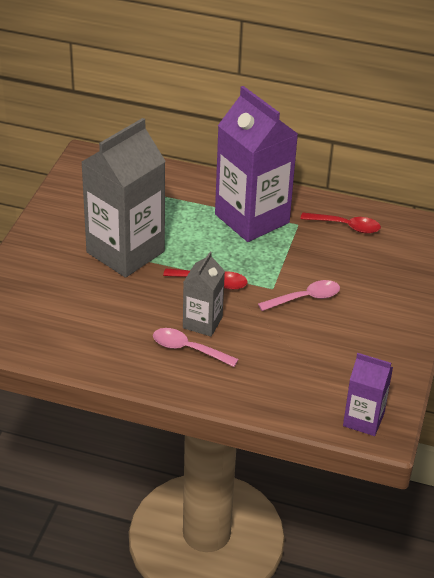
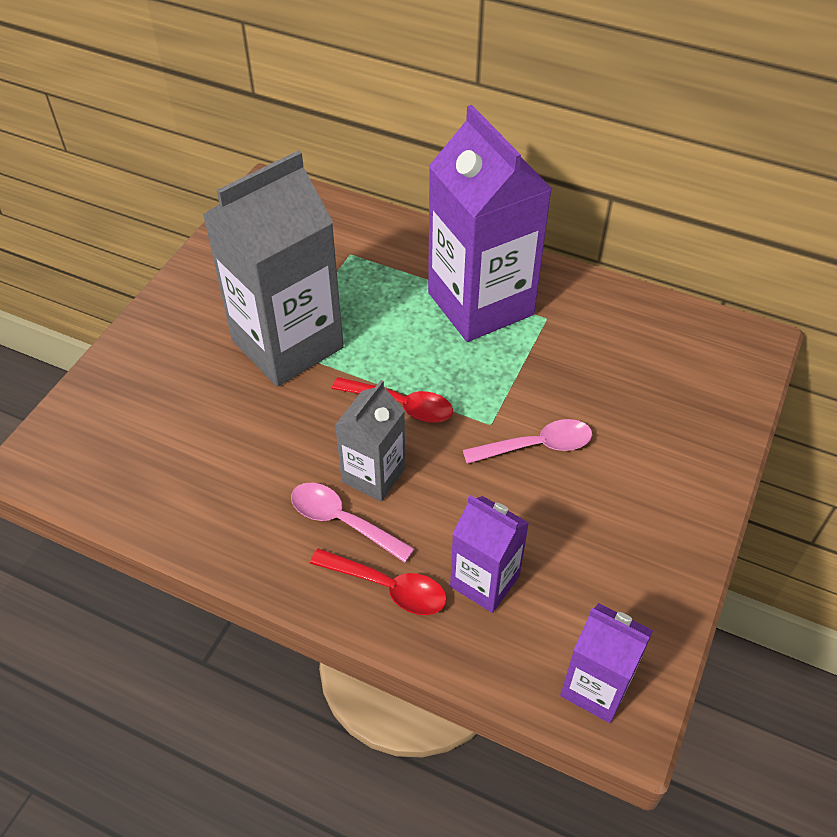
camera: 10 degrees right, 10 degrees up
(286, 373) = (484, 581): none -> purple carton
(346, 226) = (617, 327): red spoon -> red spoon (388, 587)

